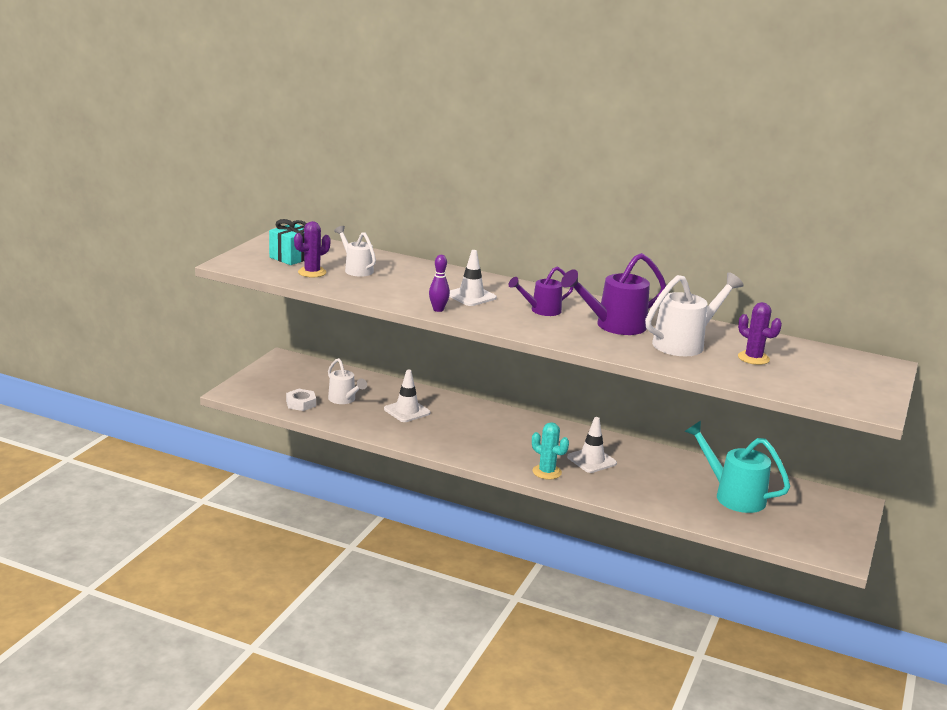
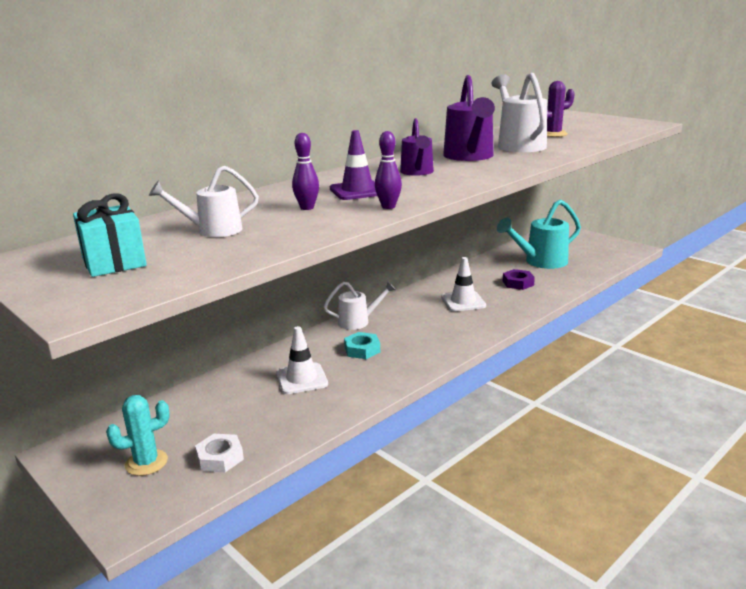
camera: 65 degrees left, 0 degrees up
(312, 272) = (194, 255): purple cactus -> none
(344, 399) = (237, 419): white watering can -> white watering can (358, 322)
(419, 286) = (307, 208): none -> purple bowling pin
(465, 426) = (362, 350): none -> turquoise nut
(471, 296) = (357, 191): white traffic cone -> purple traffic cone
(547, 472) = (478, 325): turquoise cactus -> turquoise cactus (146, 463)
(661, 485) = (518, 283): none -> purple nut

